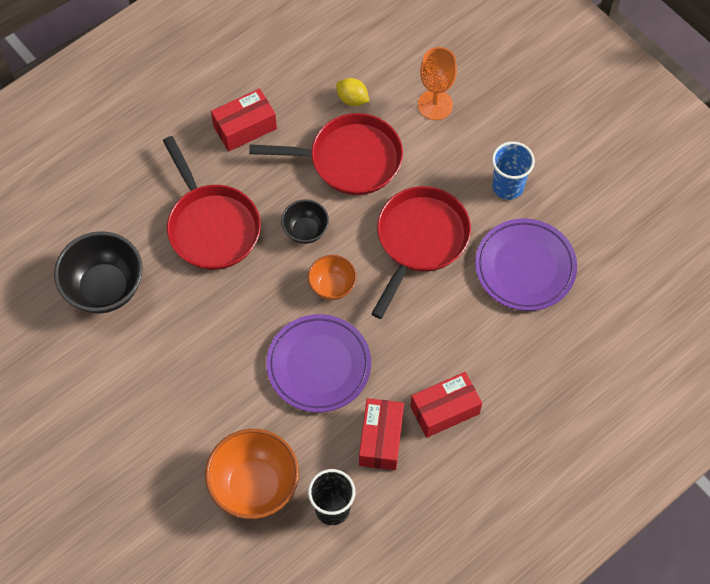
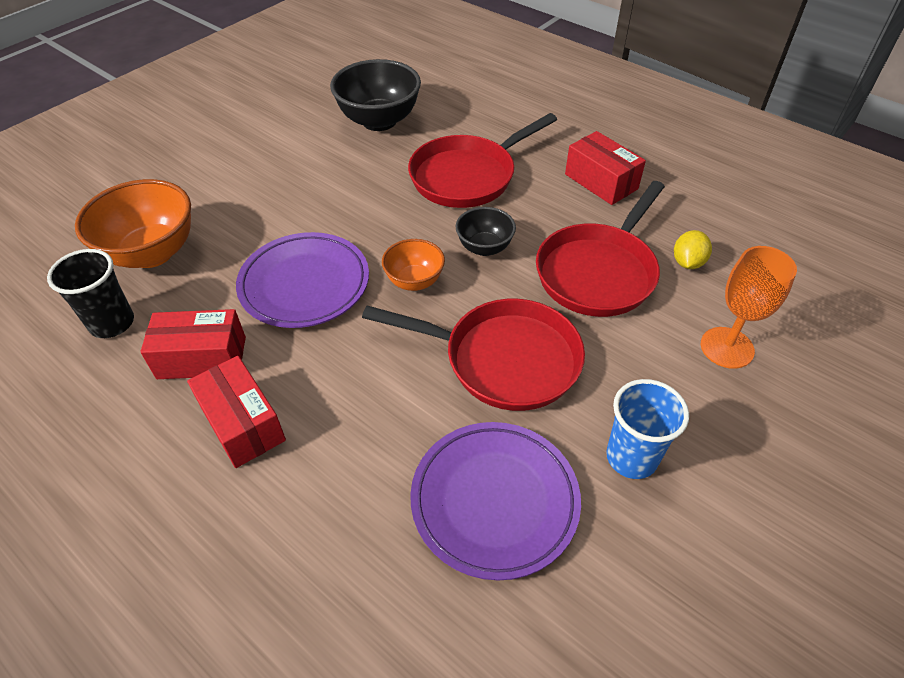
camera: 80 degrees right, 15 degrees down
(349, 159) = (598, 272): red pan -> red pan turned 45 degrees clockwise

